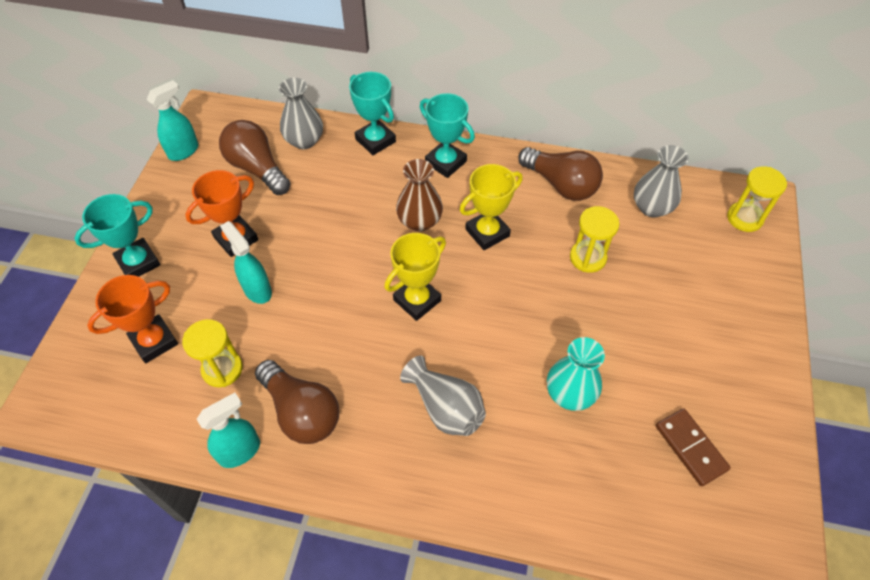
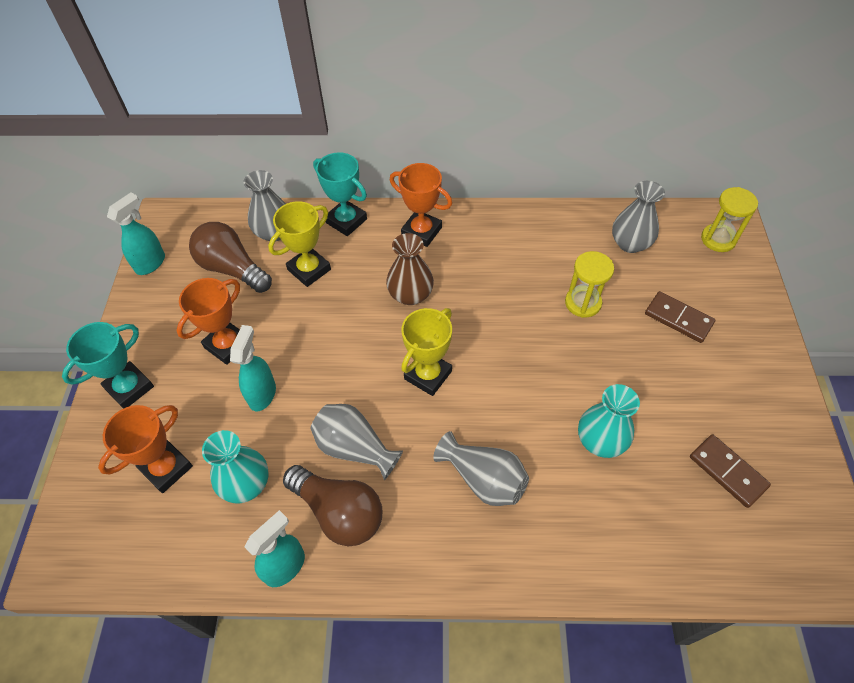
camera: 10 degrees left, 0 degrees up
(222, 369) = (246, 483): yellow hourglass -> turquoise vase
(257, 290) = (262, 394): turquoise spray bottle -> turquoise spray bottle turned 60 degrees clockwise
(330, 355) = (354, 448): none -> grey vase
(445, 162) = (421, 231): turquoise trophy -> orange trophy
(487, 232) = (480, 295): yellow trophy -> yellow trophy (309, 270)
(560, 184) = (538, 235): brown light bulb -> none
(681, 290) = (678, 319): none -> brown domino

